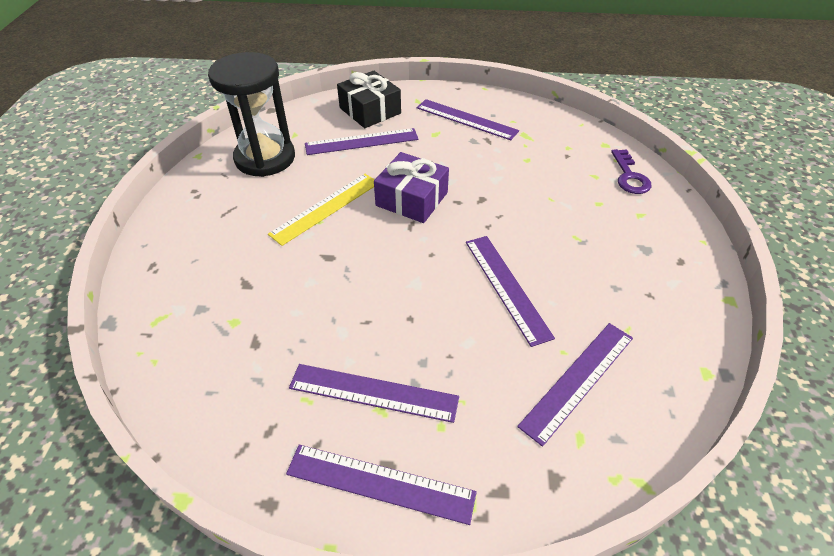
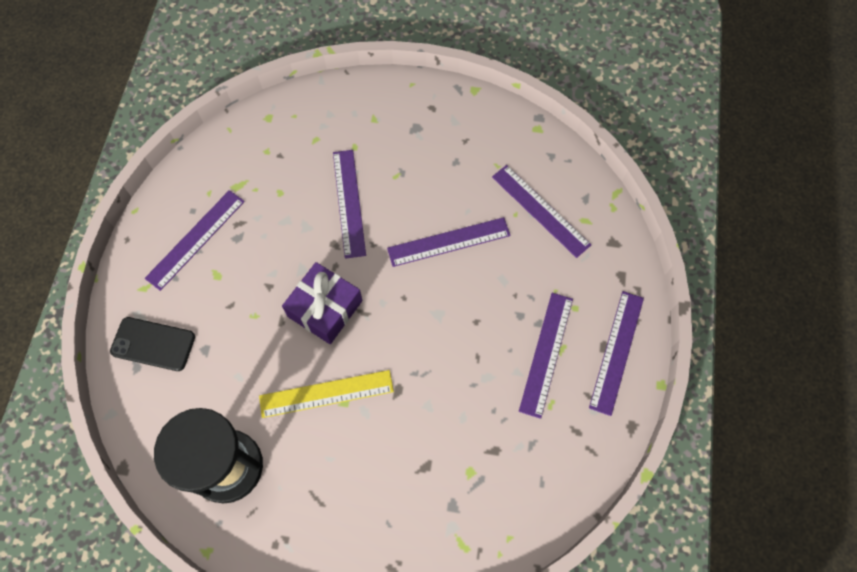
camera: 85 degrees left, 20 degrees up
(326, 208) = (326, 394): yellow ruler -> yellow ruler turned 60 degrees counterclockwise
(361, 141) = (216, 355): purple ruler -> purple ruler (348, 203)
(370, 110) = (153, 344): black gift -> black phone
(629, 176) = (321, 111): purple key -> none

